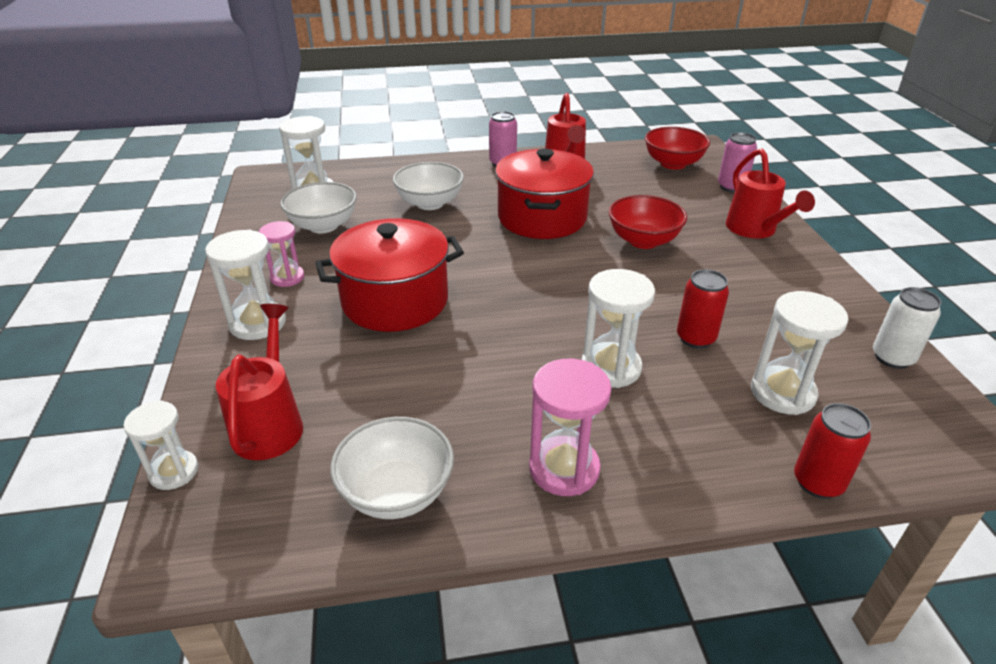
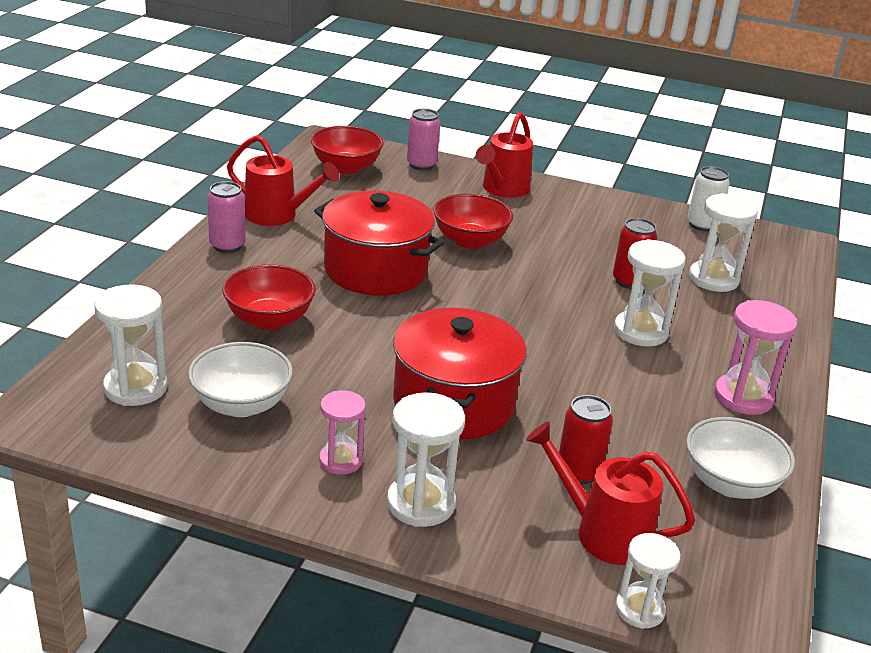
camera: 65 degrees left, 5 degrees down
(430, 203) = (269, 319): white bowl -> red bowl
(755, 230) = (502, 190): red watering can -> red watering can turned 105 degrees clockwise
(818, 482) = (803, 309): red can -> red can (578, 472)

